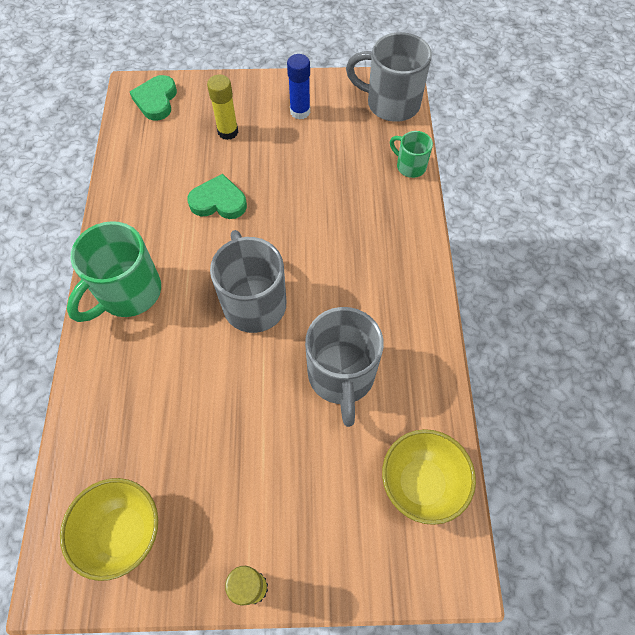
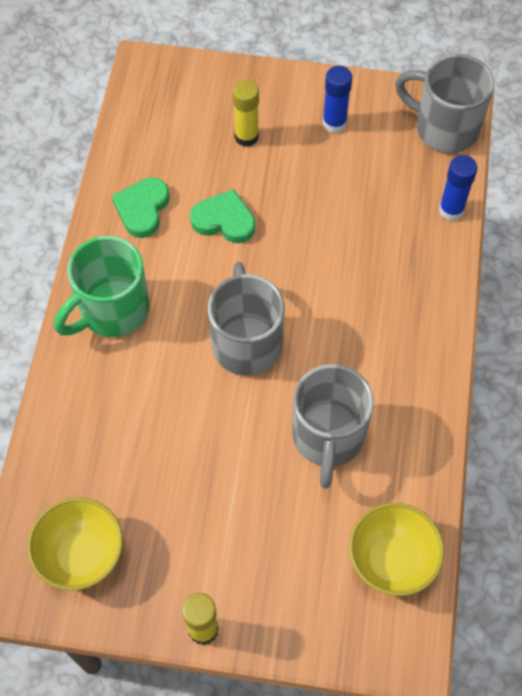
camera: 10 degrees right, 0 degrees up
(156, 100) = (169, 85): green heart -> green heart (142, 209)
(410, 166) = (451, 210): green mug -> blue glue stick

